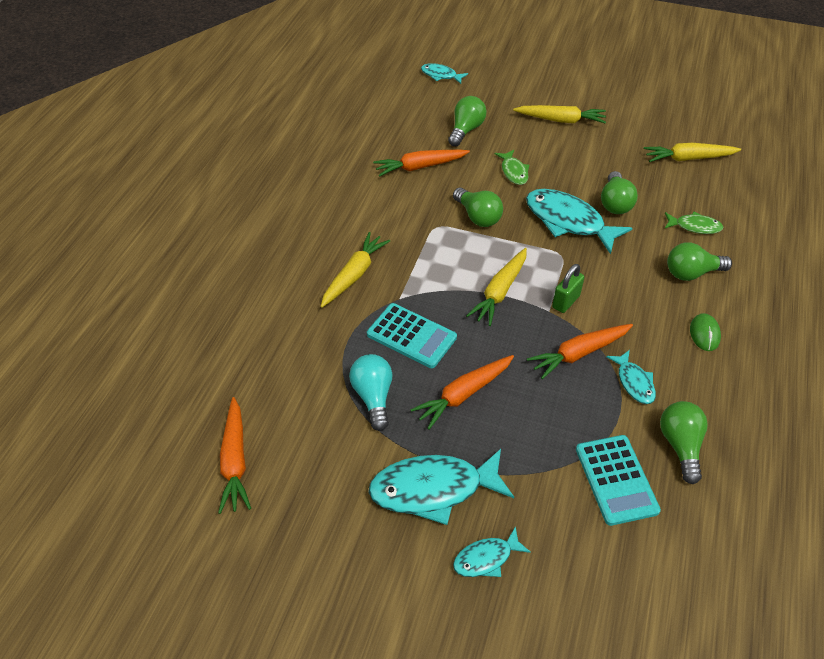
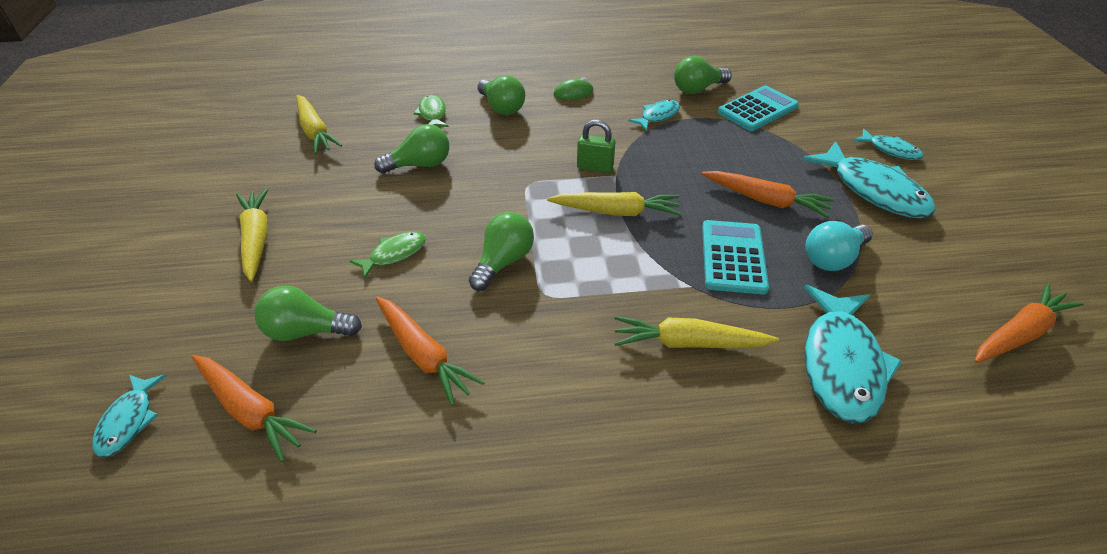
camera: 115 degrees left, 5 degrees down
(568, 221) = (470, 190): turquoise fish -> turquoise fish (841, 364)
(579, 353) = (653, 148): orange carrot -> orange carrot (251, 411)

